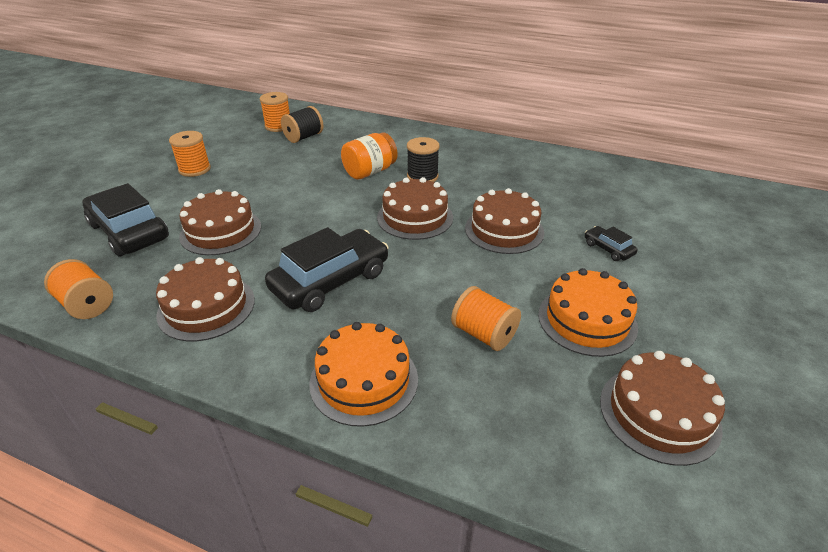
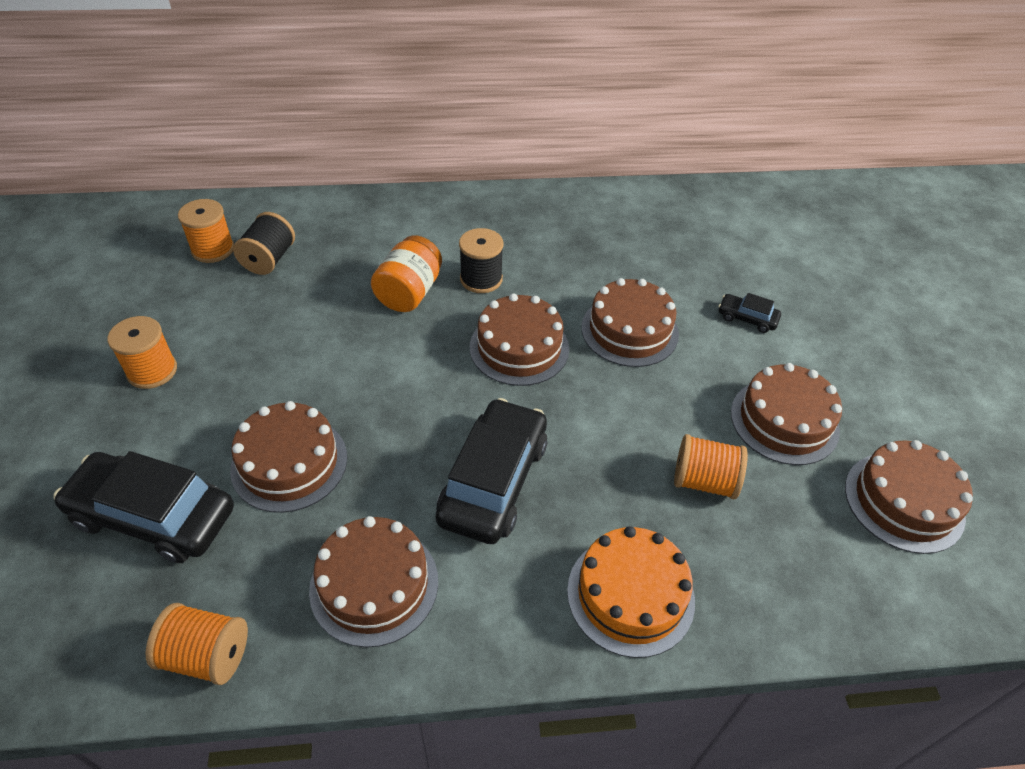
camera: 30 degrees left, 10 degrees up
(587, 320) = (784, 421): orange cake -> brown cake

